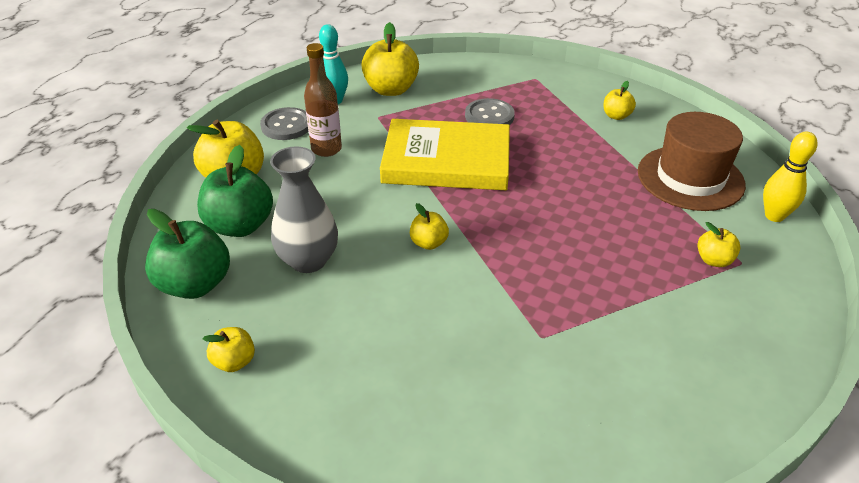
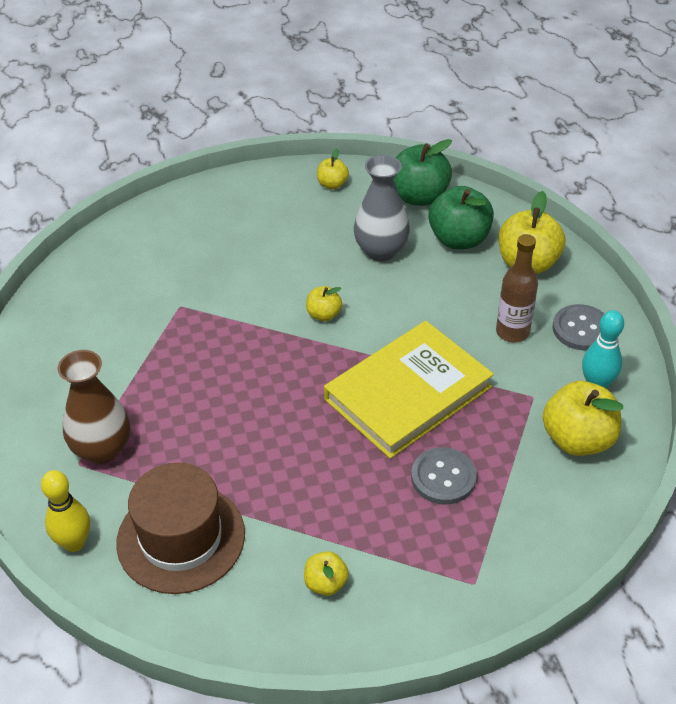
camera: 135 degrees right, 5 degrees up
(714, 260) = (102, 449): yellow apple -> brown vase

